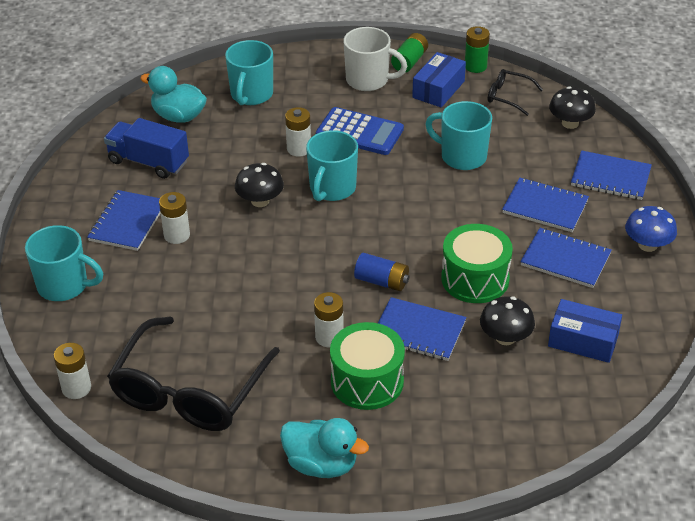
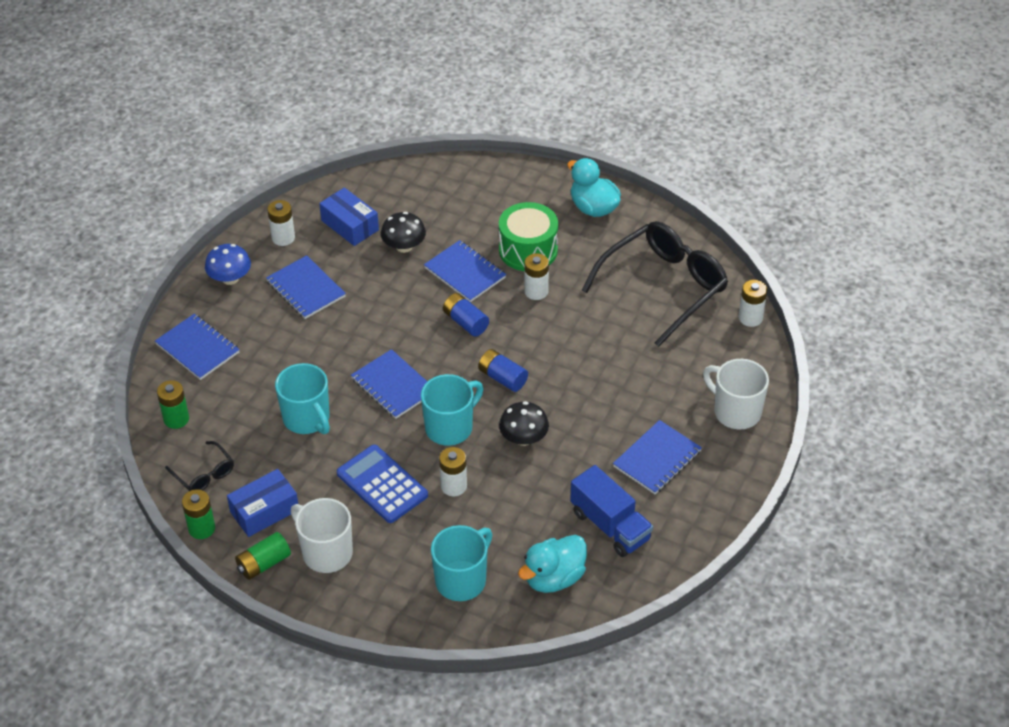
camera: 155 degrees left, 5 degrees up
(64, 286) = (736, 411): turquoise mug -> white mug
(177, 235) = (617, 428): white battery -> white battery (283, 238)
(178, 116) = (554, 578): turquoise duck -> turquoise duck turned 90 degrees clockwise
(311, 243) = (502, 378): none -> blue battery
(475, 279) = (390, 298): green drum -> none
(545, 207) = (279, 341): blue notebook -> blue notebook (393, 386)
(570, 123) = (176, 419): black mushroom -> green battery

